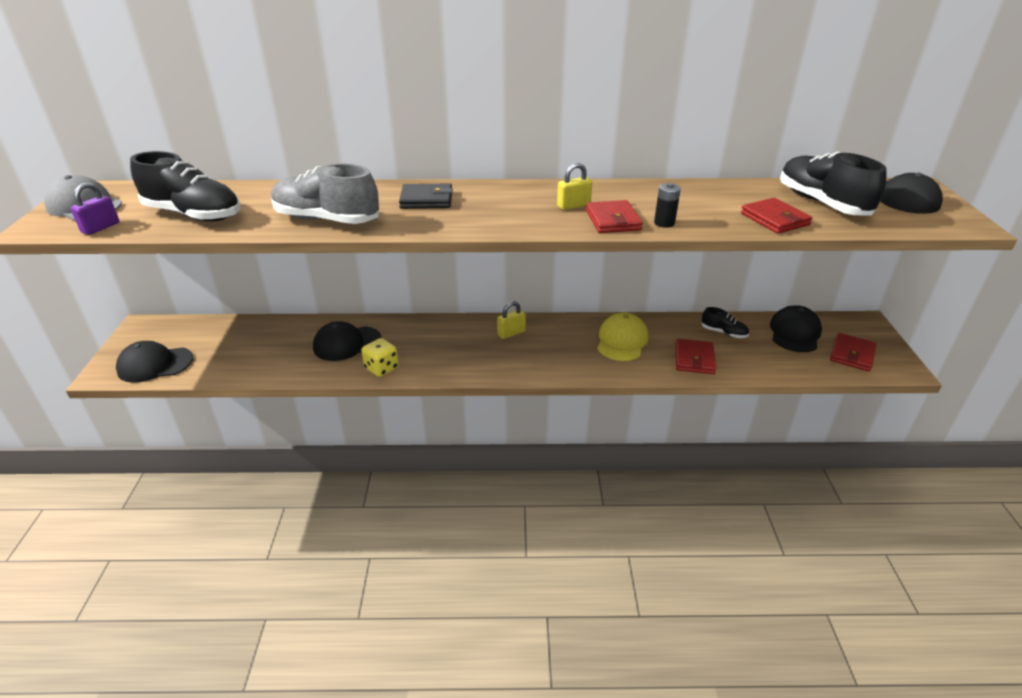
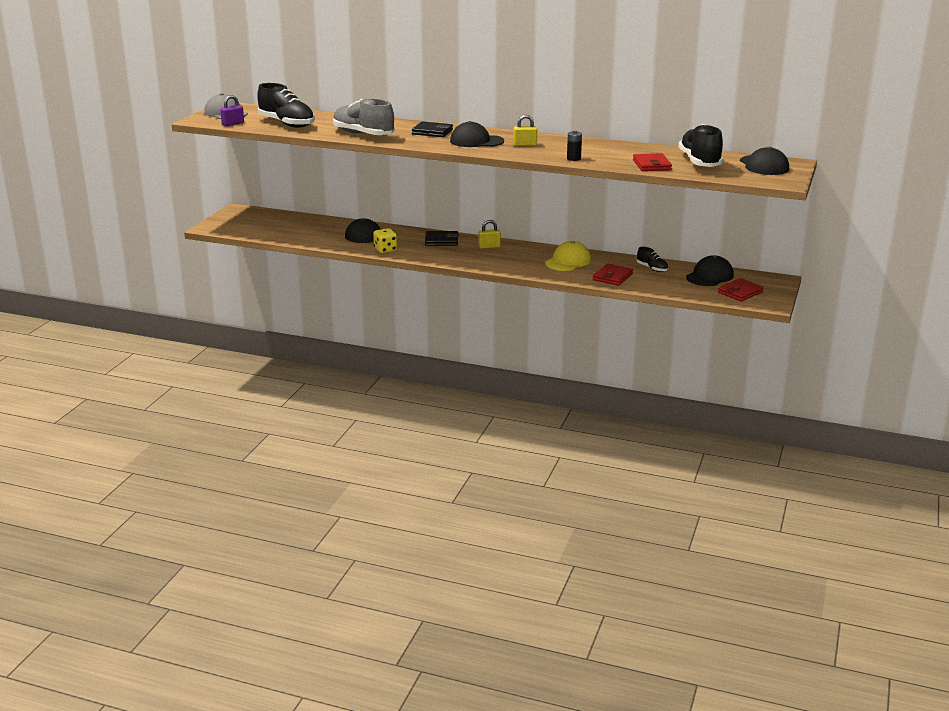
camera: 20 degrees right, 10 degrees down
(155, 364) = (241, 228): black cap -> black cap (476, 141)
(446, 334) = (441, 241): none -> black wallet
(612, 220) = (541, 154): red wallet -> none

